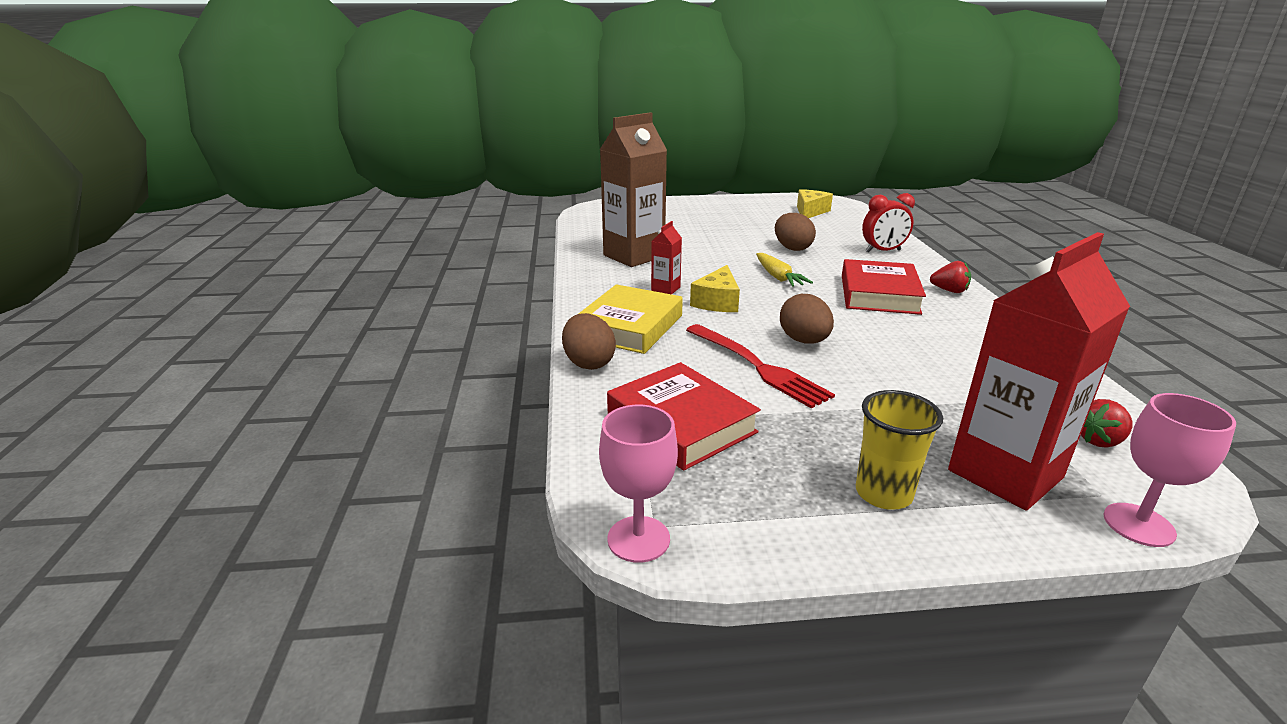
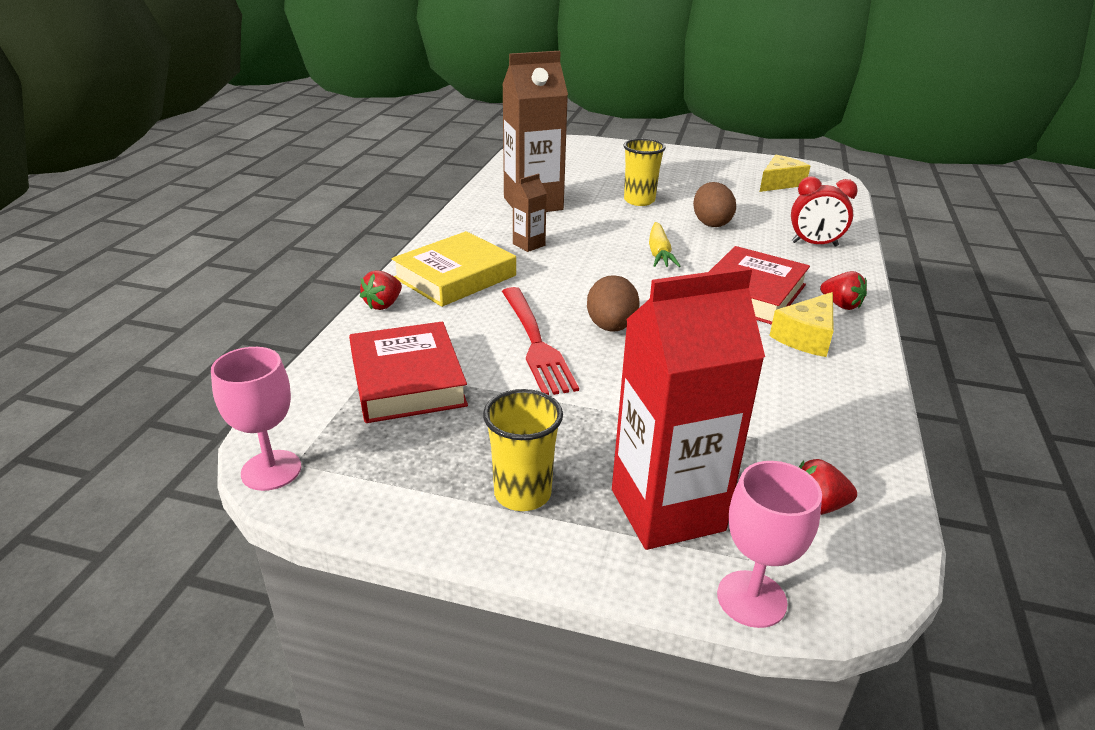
camera: 20 degrees right, 5 degrees up
(588, 363) = (383, 305): brown egg -> red strawberry
(665, 289) = (529, 245): red carton -> brown carton
(717, 301) = (567, 268): yellow cheese -> yellow cheese (806, 337)
(718, 240) = (639, 200): none -> yellow cup

